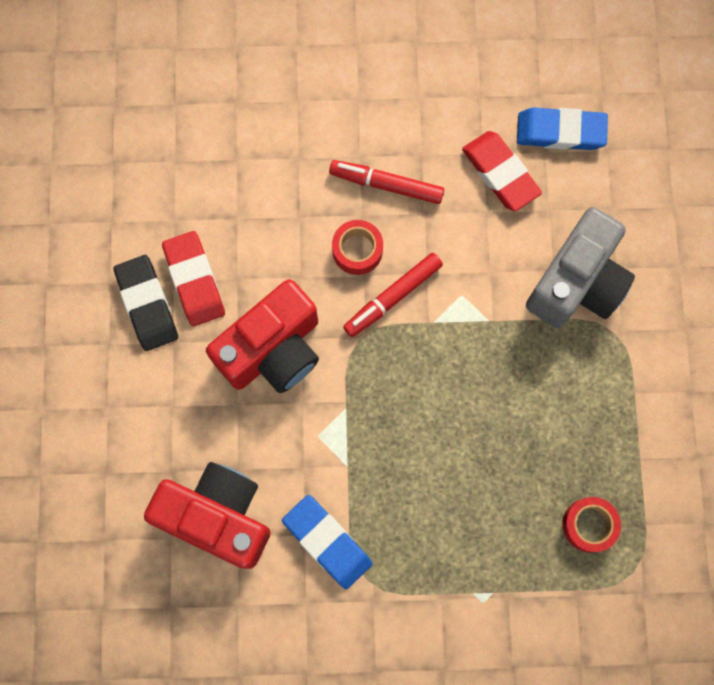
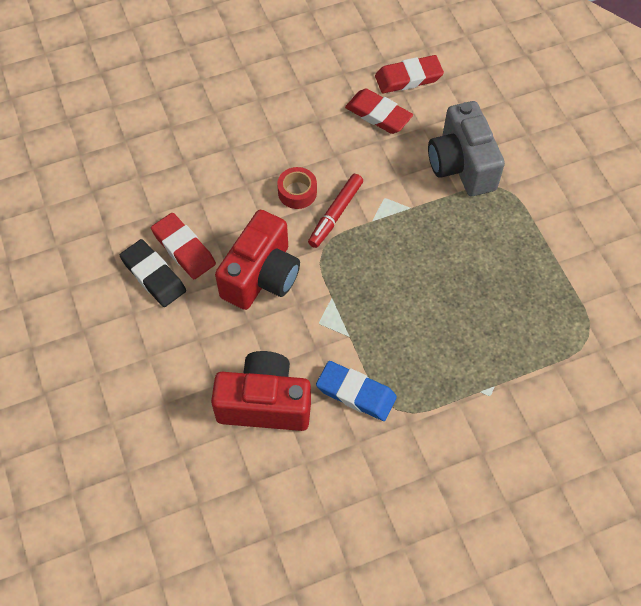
camera: 20 degrees left, 15 degrees down
(386, 185) = (301, 145): red marker -> none
(560, 132) = (408, 78): blue eraser -> red eraser
(576, 283) = (461, 165): grey camera -> grey camera turned 150 degrees clockwise
(588, 525) = (542, 316): red tape -> none

